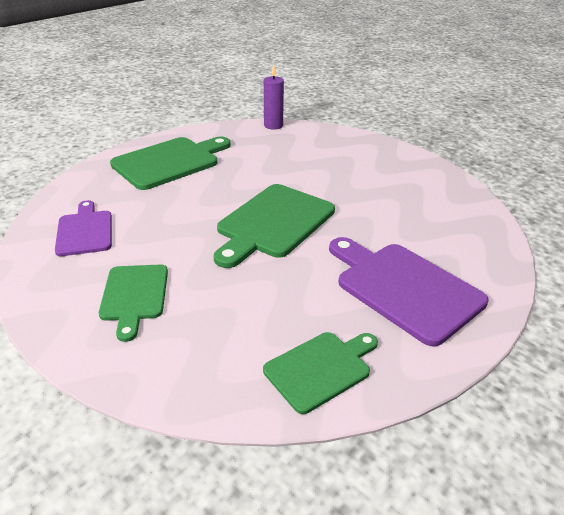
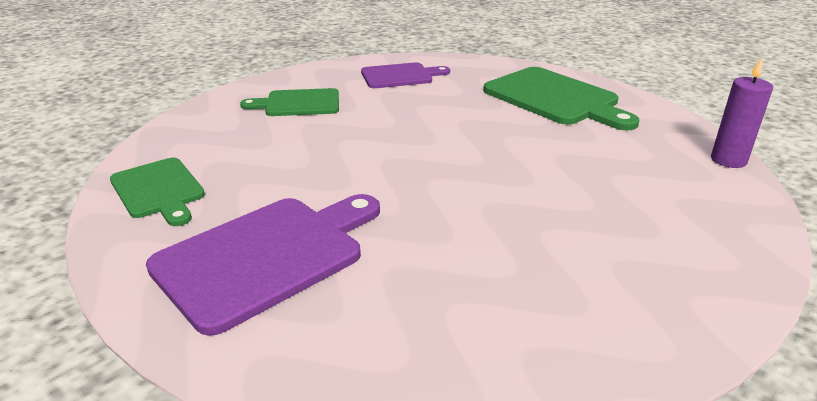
camera: 90 degrees right, 5 degrees down
(273, 223) = (423, 163): green cutting board -> none

